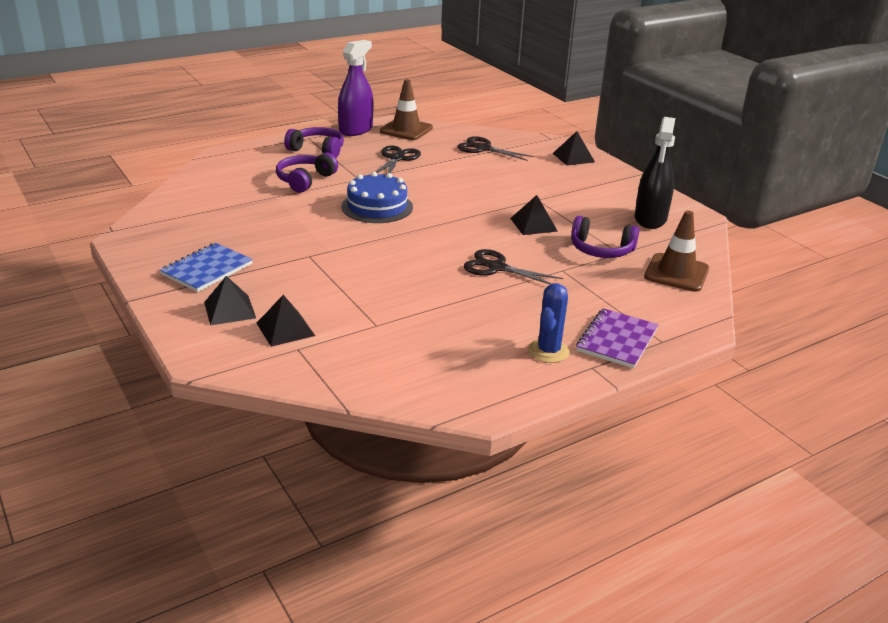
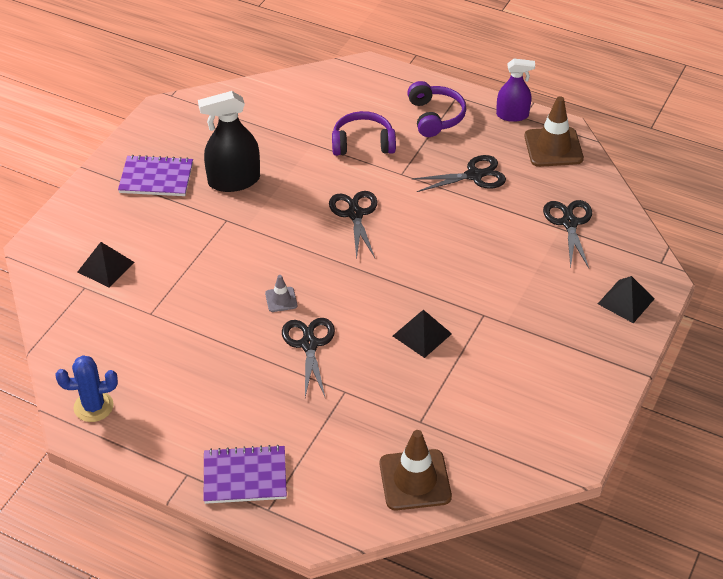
camera: 60 degrees right, 15 degrees up
(207, 269) = (156, 178): blue notebook -> purple notebook
(229, 310) = (109, 223): black pyramid -> none
(356, 130) = (512, 115): purple spray bottle -> purple spray bottle, size x0.65
(377, 207) = (355, 214): blue cake -> black scissors
(433, 263) = (281, 299): none -> grey traffic cone
(548, 351) = (191, 436): blue cactus -> blue cactus (93, 406)
(601, 249) = (414, 405): purple headphones -> none
(650, 219) = (525, 420): black spray bottle -> black spray bottle (234, 181)

